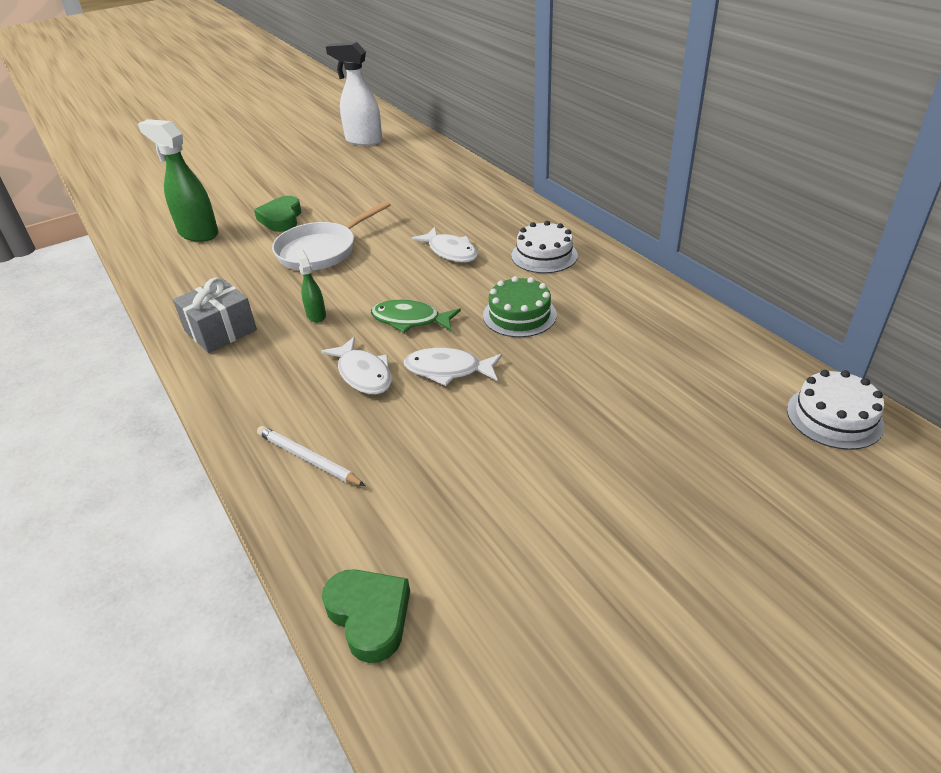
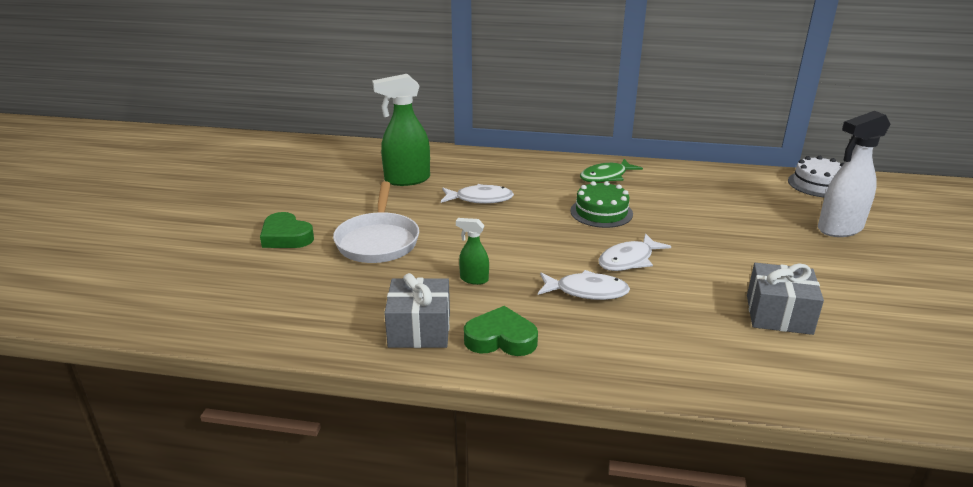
camera: 50 degrees left, 10 degrees down
(198, 233) = (220, 282): green spray bottle -> green spray bottle (406, 180)
(308, 459) = (664, 353): white pencil -> none
(363, 141) = (234, 158): white spray bottle -> white spray bottle (839, 229)
(369, 616) = (862, 392): green heart -> green heart (501, 338)
(410, 320) = (545, 248): green fish -> green fish (606, 177)
(459, 502) = (778, 314): none -> grey gift
(544, 255) = (544, 176): white cake -> none

